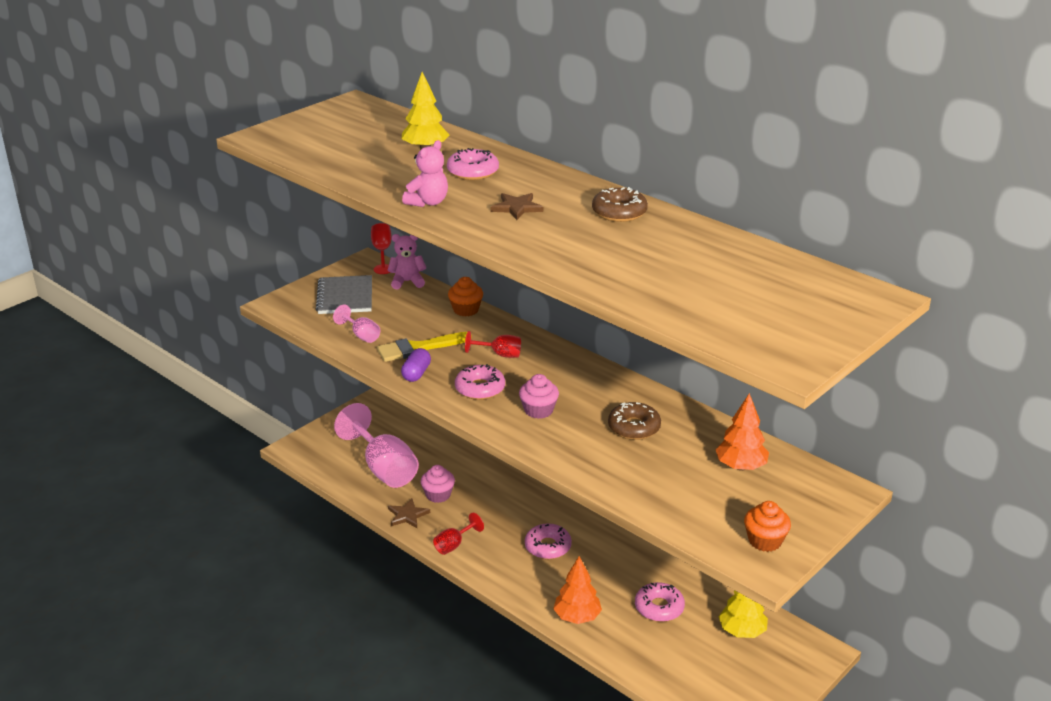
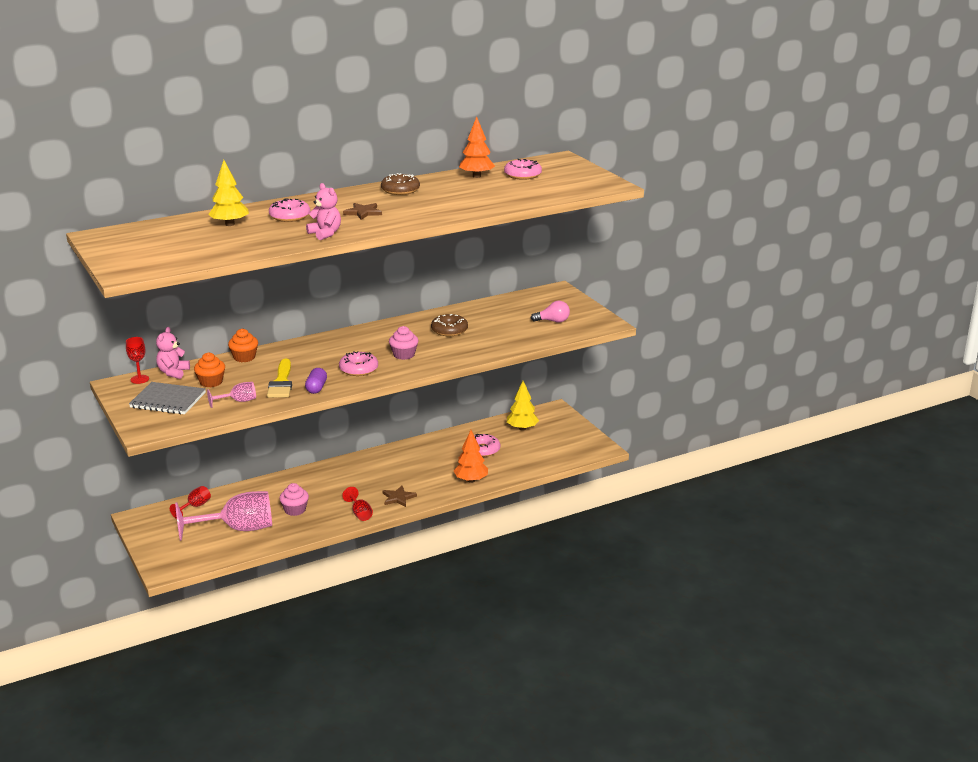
camera: 70 degrees left, 5 degrees down
(407, 515) = (308, 527): brown star -> brown star (398, 498)
(416, 373) = (316, 388): purple capsule -> purple capsule turned 60 degrees clockwise
(500, 354) = (320, 355): red goblet -> red goblet (195, 507)
(548, 547) = (393, 476): pink donut -> pink donut (522, 175)
(732, 511) = (553, 321): none -> pink light bulb
(740, 466) = (514, 310): orange tree -> orange tree (476, 176)
(765, 541) = (585, 319): orange cupcake -> orange cupcake (211, 382)

